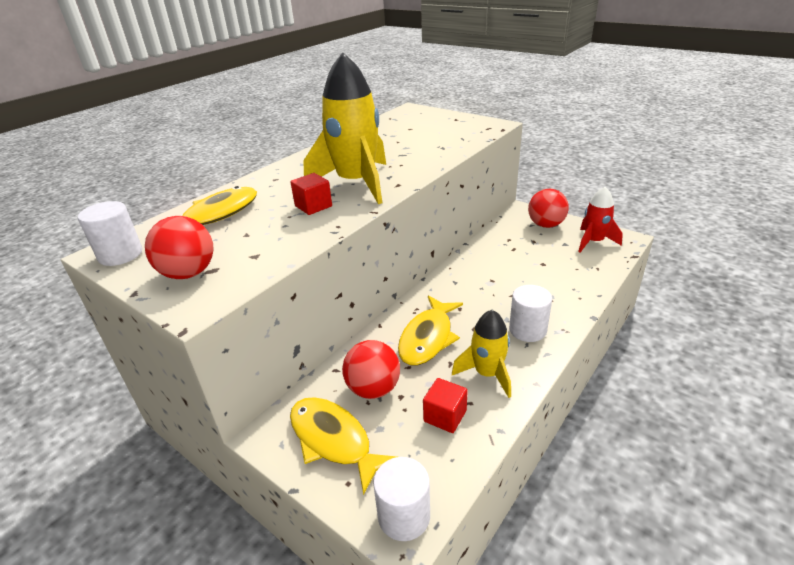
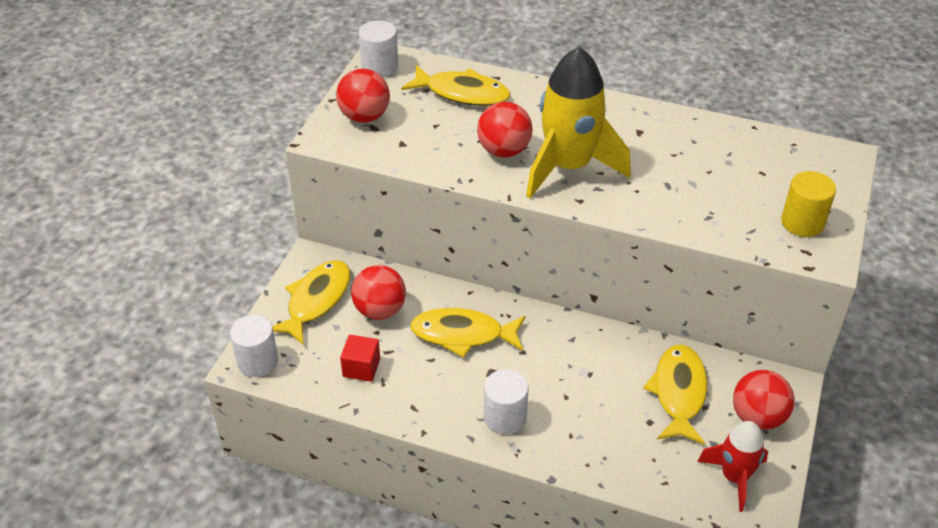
camera: 70 degrees right, 10 degrees up
(313, 206) = (504, 151): red cube -> red ball
(462, 125) = (802, 222): none -> yellow cylinder
(487, 374) = (424, 391): yellow rocket -> none
(519, 248) = (678, 393): none -> yellow fish

